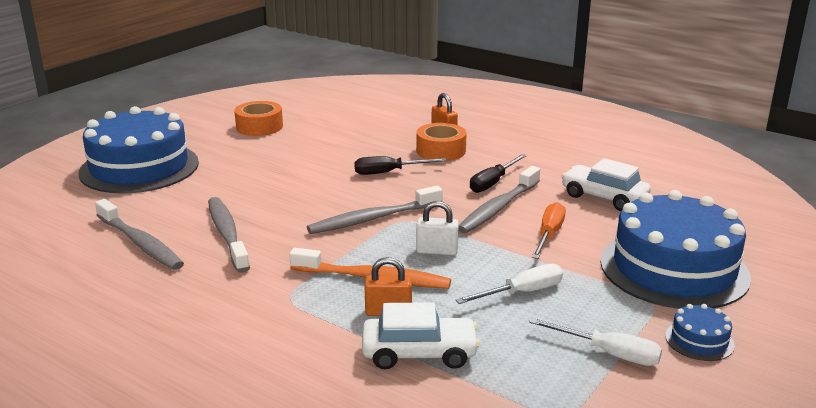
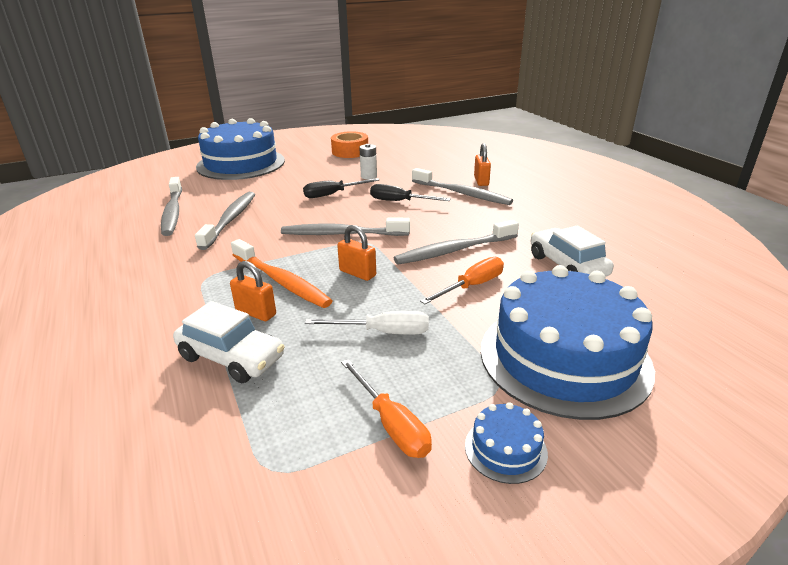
camera: 30 degrees right, 5 degrees up
(320, 152) = (369, 176): none -> white battery
(437, 251) = (357, 273): white padlock -> orange padlock
(441, 151) = (462, 193): orange tape -> grey toothbrush
(492, 183) = (475, 228): black screwdriver -> black screwdriver (333, 194)
(609, 353) = (391, 424): white screwdriver -> orange screwdriver

